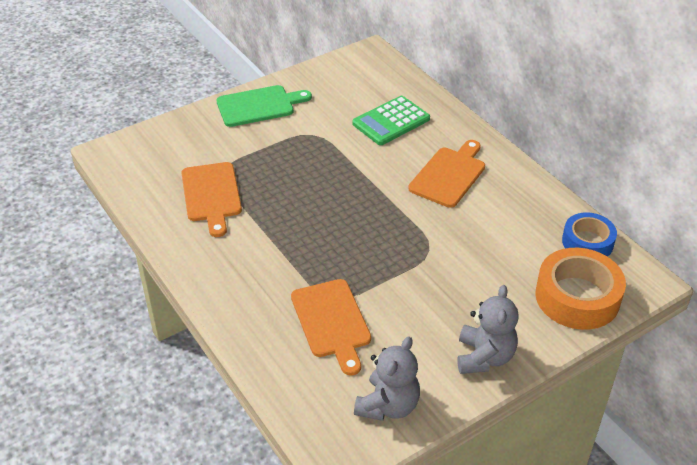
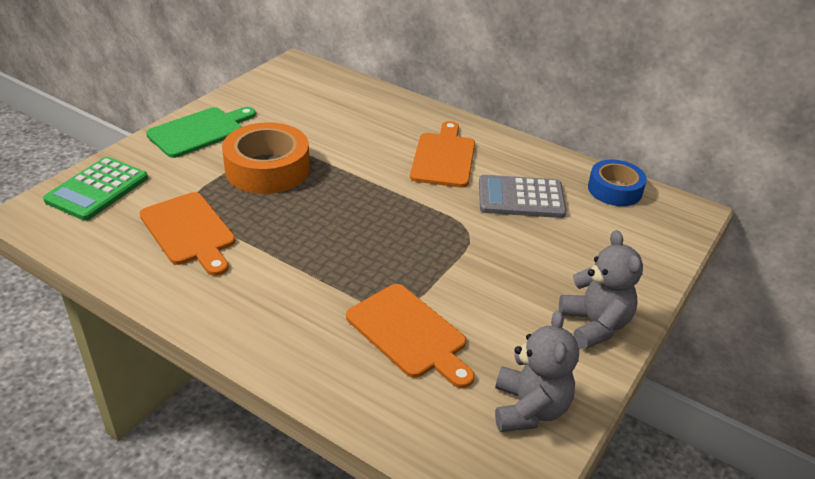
camera: 25 degrees left, 5 degrees down
(391, 121) = (354, 120): green calculator -> green calculator (97, 189)
(494, 229) = (521, 198): none -> grey calculator
(577, 297) = (641, 242): orange tape -> orange tape (267, 169)

